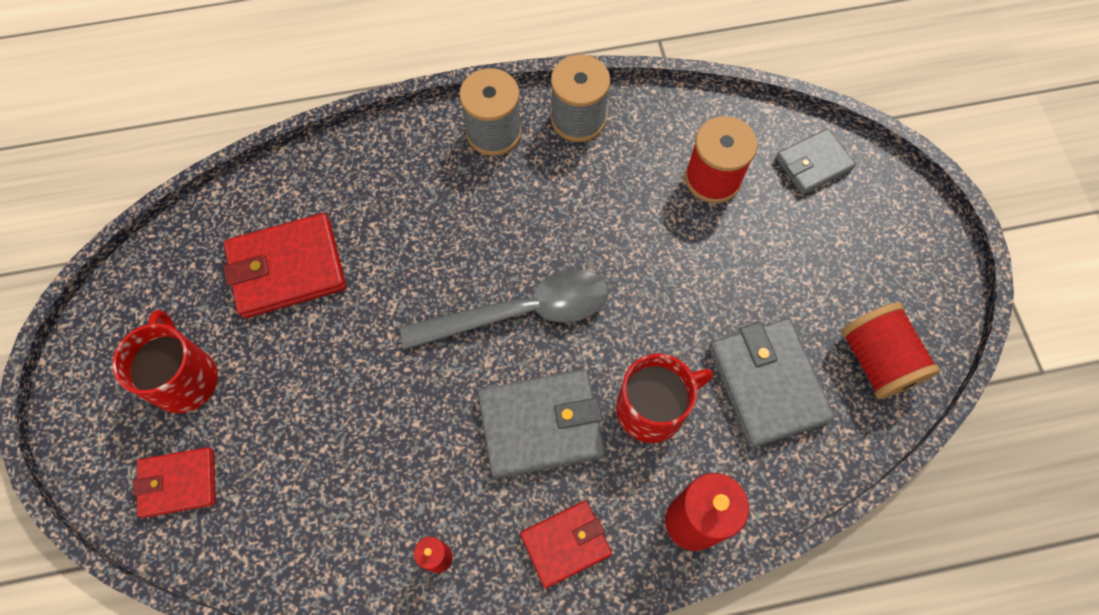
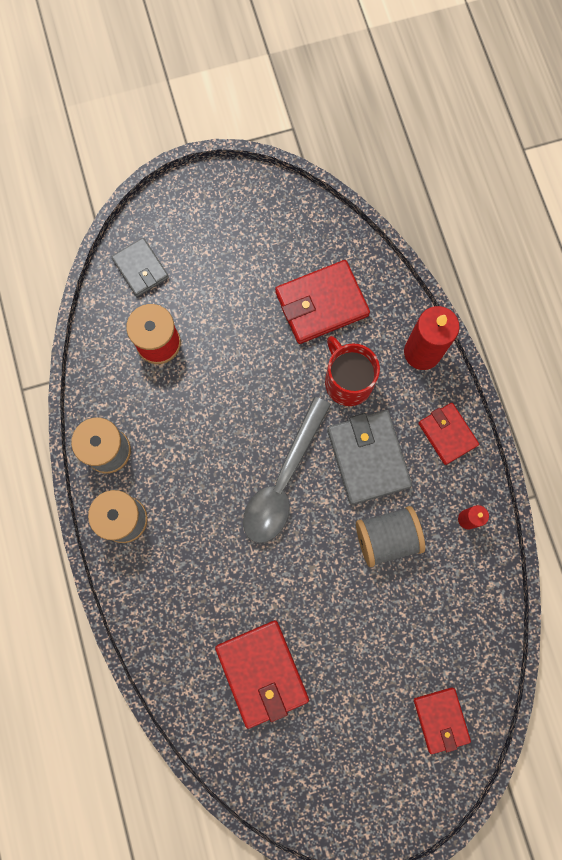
camera: 95 degrees left, 10 degrees up
(185, 378) = (361, 736): red mug -> none
(428, 438) = (386, 538): none -> grey spool
(521, 312) = (283, 481): grey spoon -> grey spoon turned 135 degrees counterclockwise
(767, 384) = (321, 304): grey wallet -> red wallet
(877, 360) = (297, 231): red spool -> none

